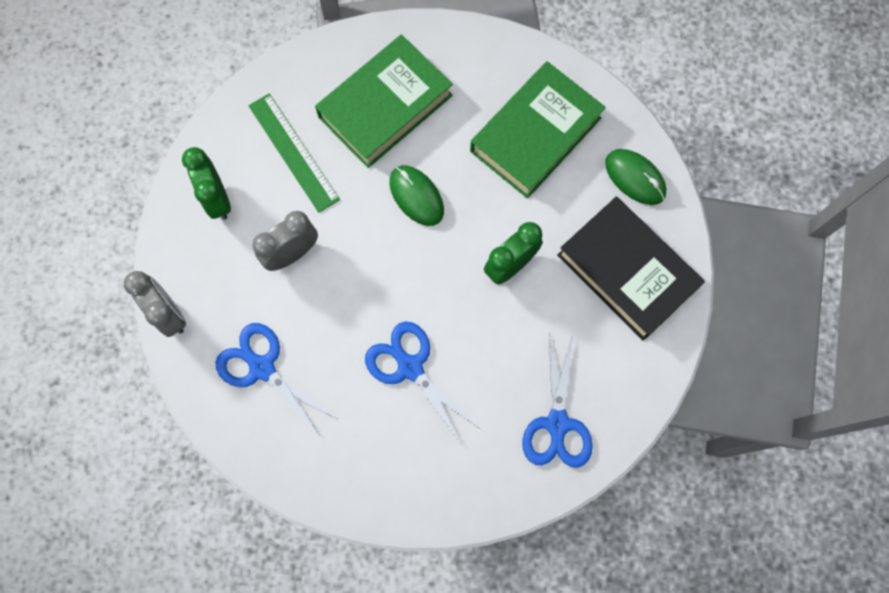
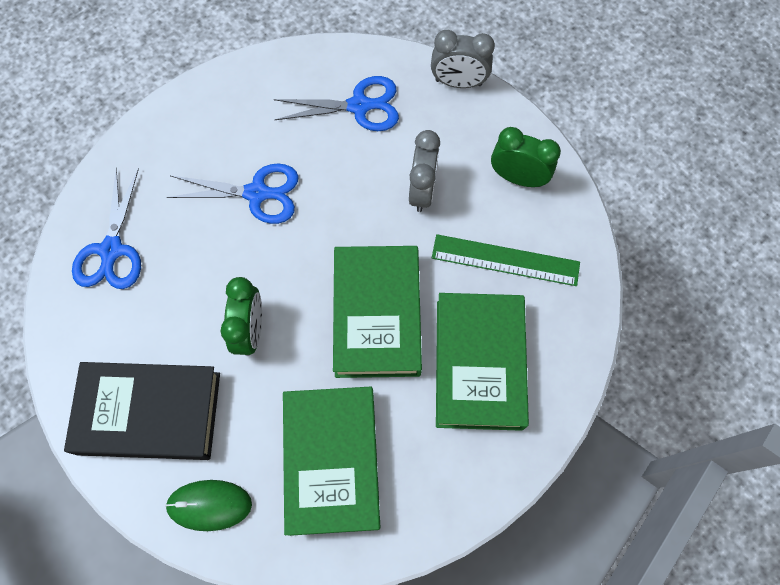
camera: 135 degrees right, 5 degrees down
(416, 196) = (377, 315): green mouse -> green book
(557, 423) = (111, 250): blue scissors -> blue scissors turned 135 degrees counterclockwise

